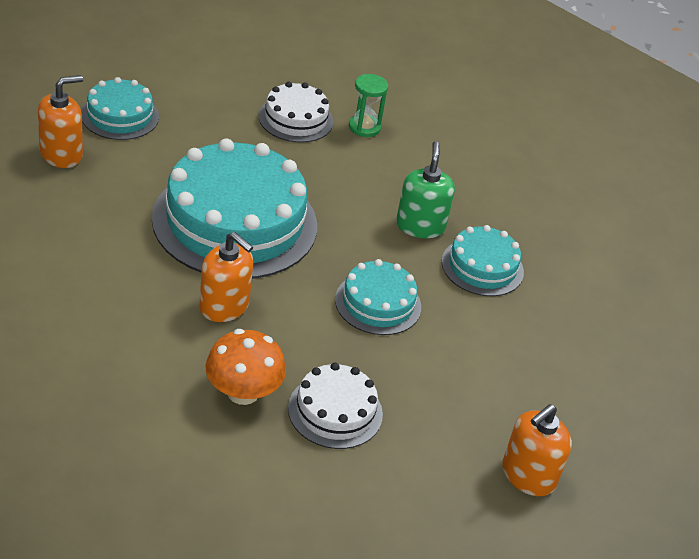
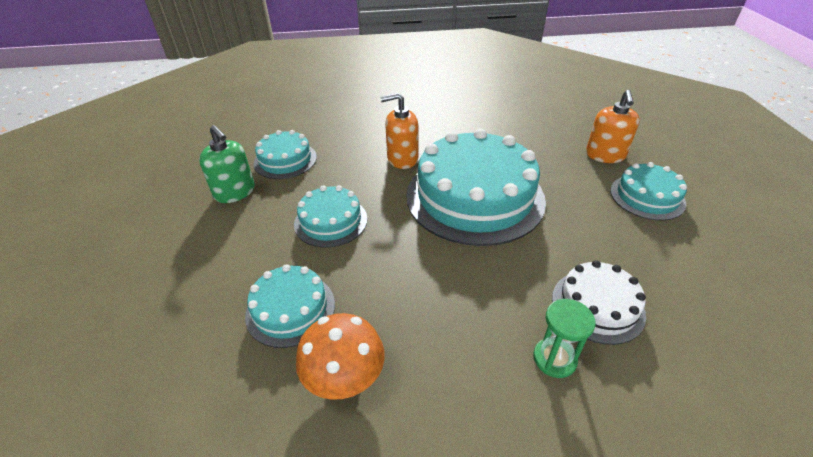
camera: 140 degrees right, 0 degrees up
(243, 392) = (337, 139): orange mushroom -> orange mushroom (344, 377)
(335, 411) = (285, 160): white cake -> turquoise cake
(420, 226) = (376, 300): green soap dispenser -> green soap dispenser (235, 192)
(528, 475) = (146, 203): orange soap dispenser -> none

